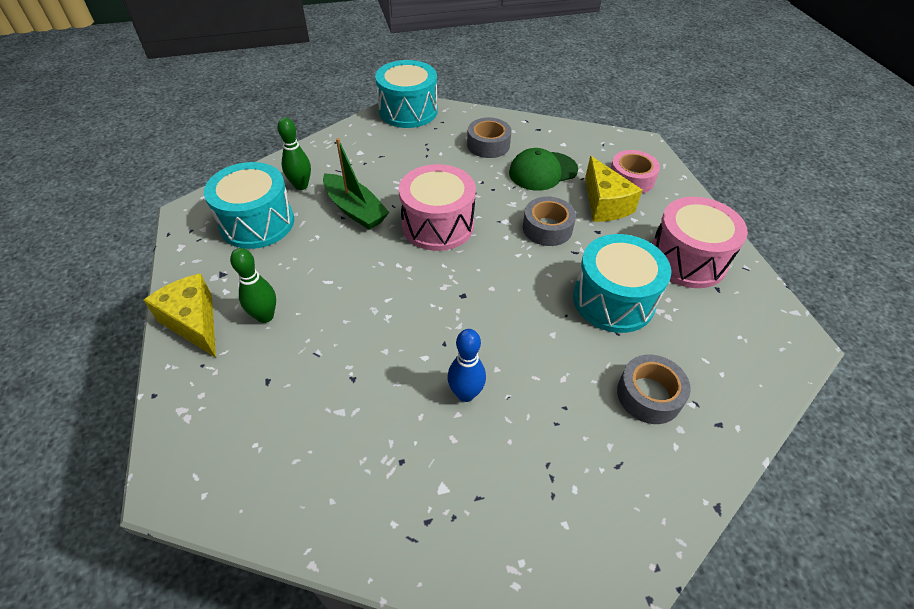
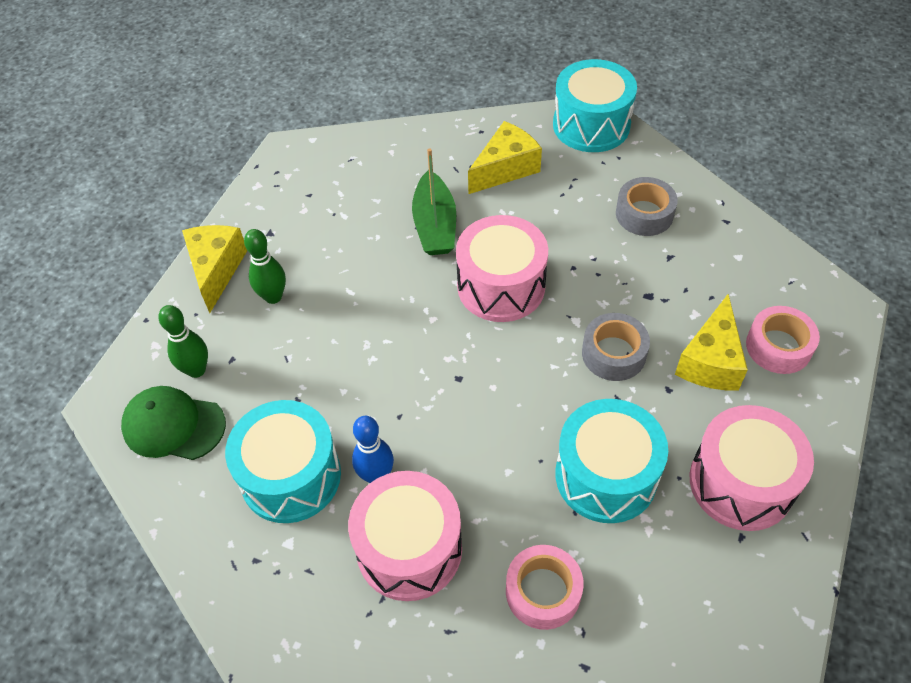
camera: 40 degrees right, 5 degrees up
(257, 223) = (336, 193): turquoise drum -> turquoise drum (290, 476)
(301, 186) = (406, 170): green bowling pin -> green bowling pin (196, 370)
(374, 156) = (505, 169): none -> yellow cheese
(537, 428) = (409, 549): none -> pink drum
(542, 171) = (676, 281): green cap -> green cap (173, 425)
(649, 395) = (543, 591): grey tape -> pink tape

